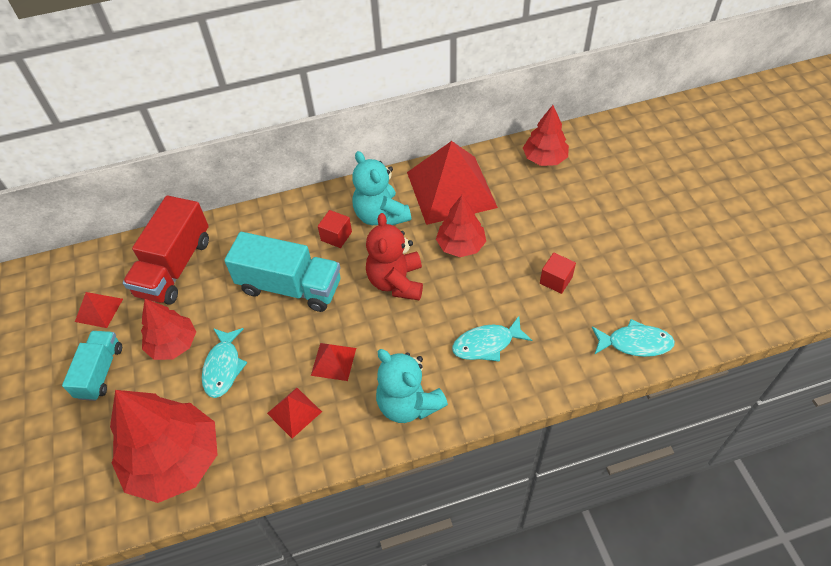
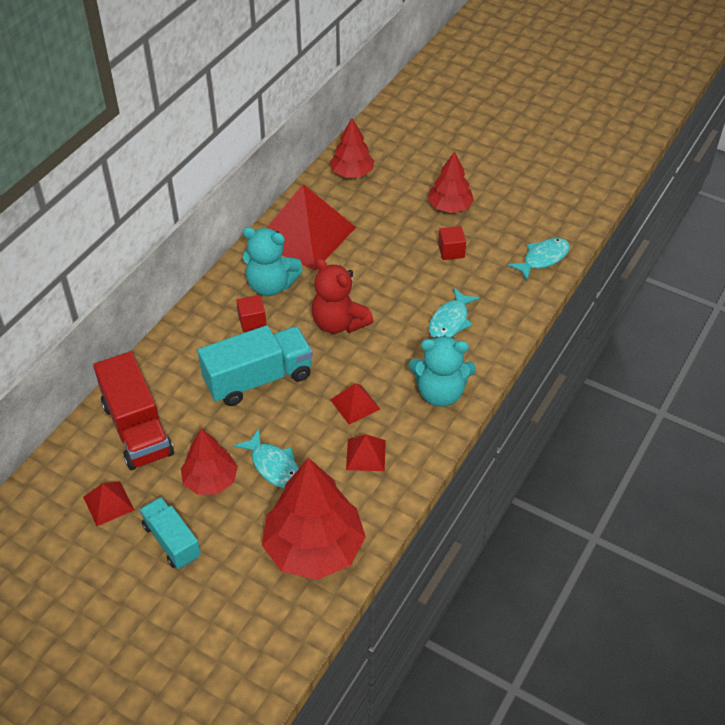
camera: 45 degrees left, 5 degrees down
(461, 245) = (358, 269): red tree -> red tree (450, 207)

